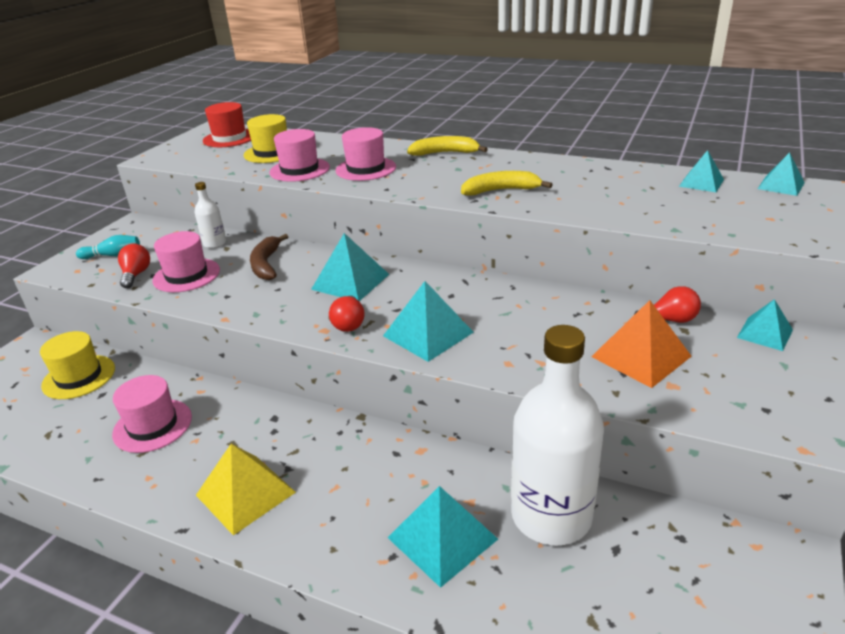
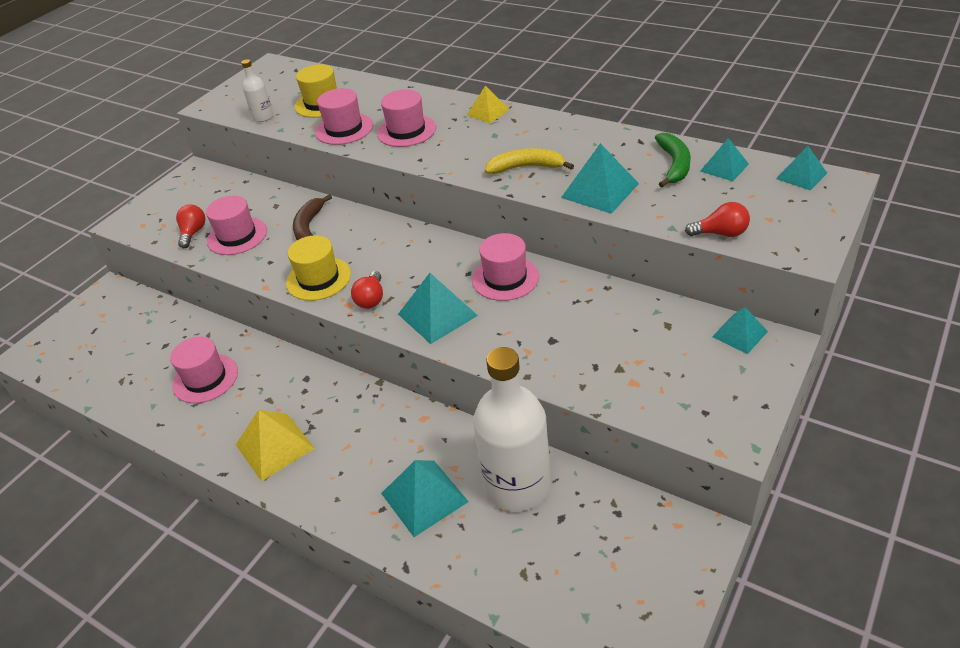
camera: 10 degrees right, 10 degrees up
(79, 377) = (146, 326): yellow hat -> yellow hat (318, 279)
(113, 255) = (174, 209): turquoise bowling pin -> none
(215, 243) = (266, 199): white bottle -> white bottle (263, 117)
(229, 138) = (285, 80): red hat -> none
(350, 281) = (381, 252): turquoise pyramid -> turquoise pyramid (600, 190)
(445, 153) = (488, 112): yellow banana -> yellow pyramid
(493, 297) = (505, 278): none -> pink hat
(641, 356) = (617, 351): orange pyramid -> none
(650, 183) = (674, 165): none -> green banana
(669, 320) = (658, 313): red light bulb -> red light bulb (721, 233)

